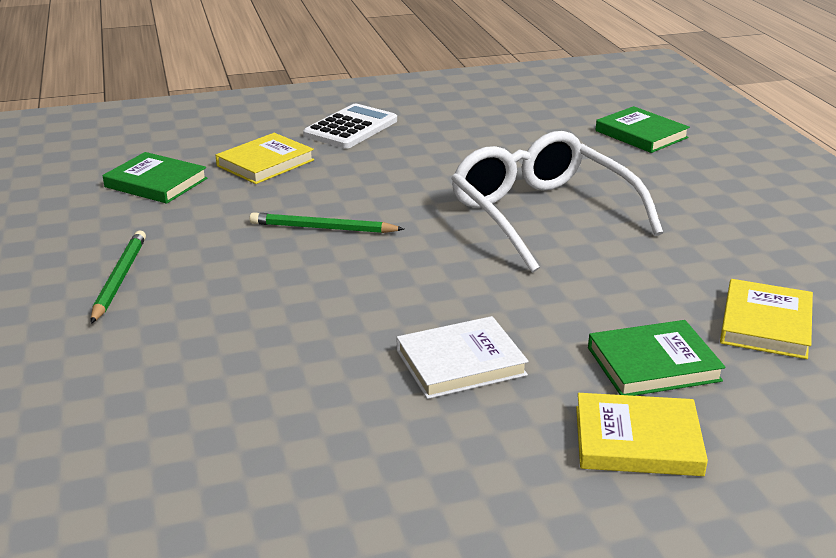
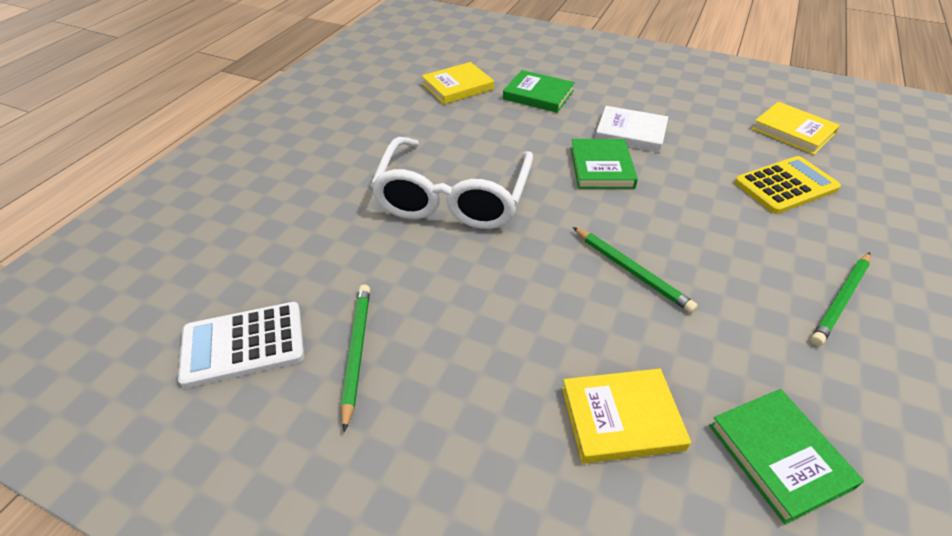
camera: 140 degrees left, 15 degrees up
(206, 376) = (786, 186): none -> yellow calculator
(351, 128) = (458, 440): white calculator -> white calculator (243, 344)
(456, 129) = (356, 352): none -> green pencil
(637, 440) = (590, 77): yellow book -> yellow book (793, 131)
(641, 134) = (231, 237): green book -> green book (601, 167)

